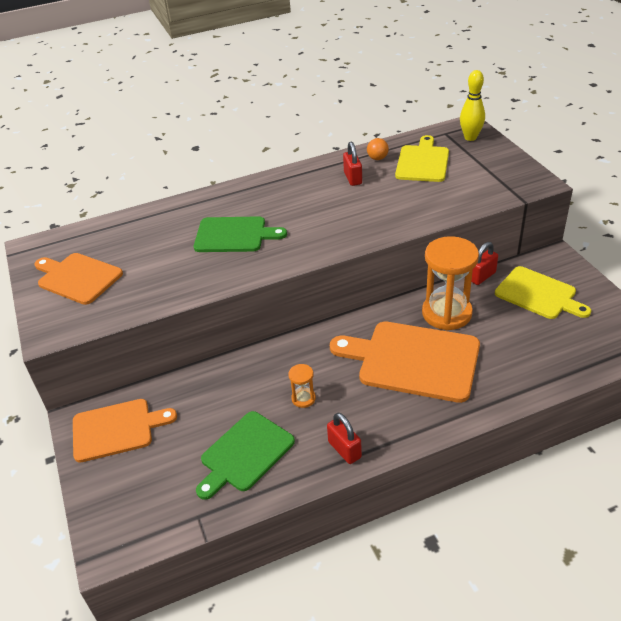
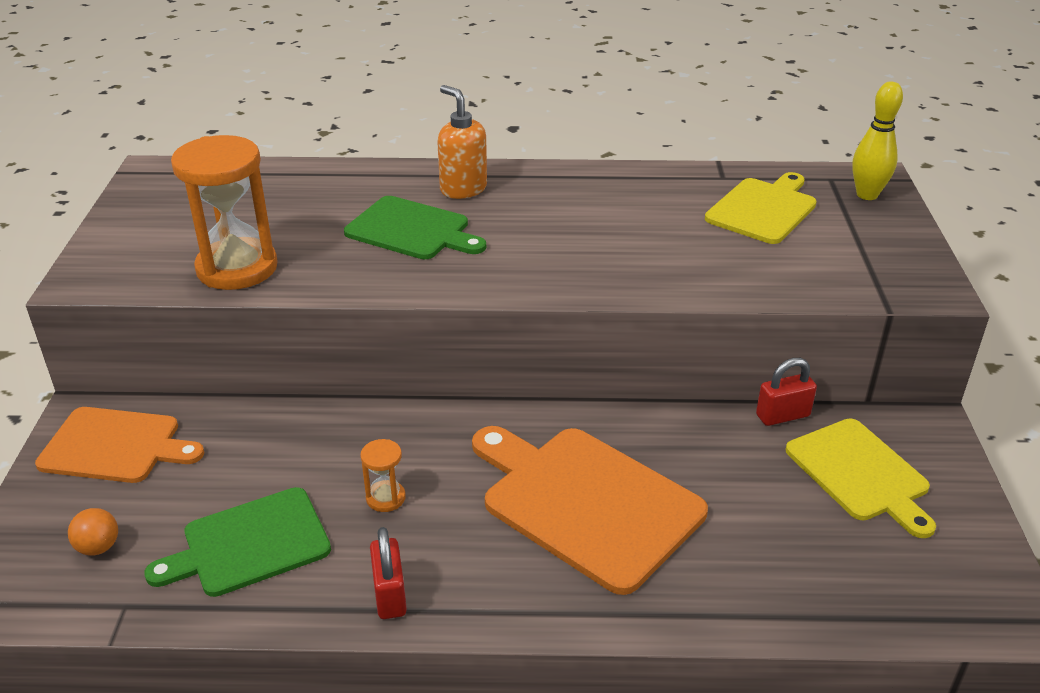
camera: 20 degrees right, 5 degrees down
(77, 278) = (172, 223): orange cutting board -> none
(244, 200) = (463, 189): none -> orange soap dispenser
(353, 178) = (639, 203): red padlock -> none
(377, 158) = (697, 186): orange ball -> orange ball (98, 547)
(446, 313) = (687, 451): orange hourglass -> orange hourglass (237, 268)

